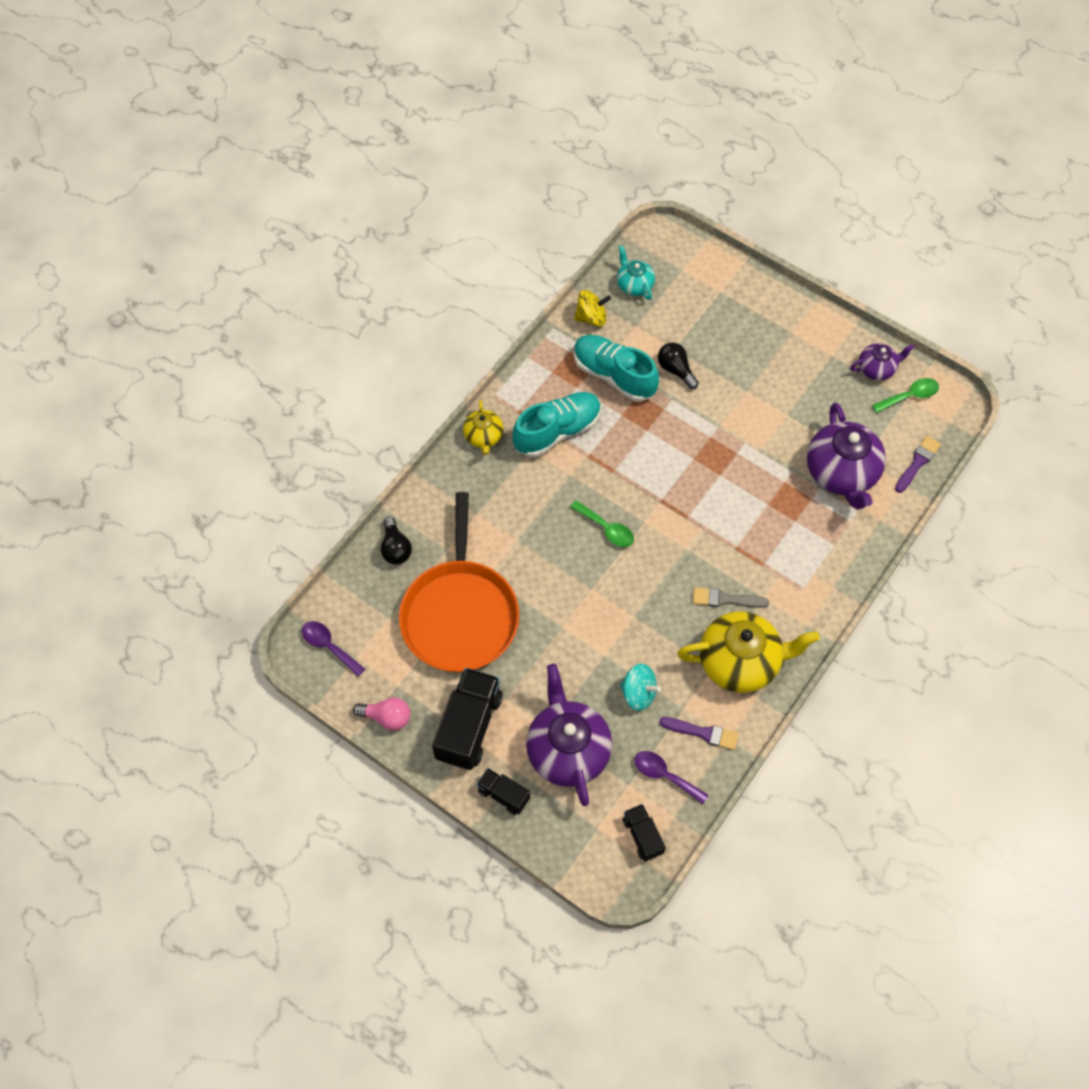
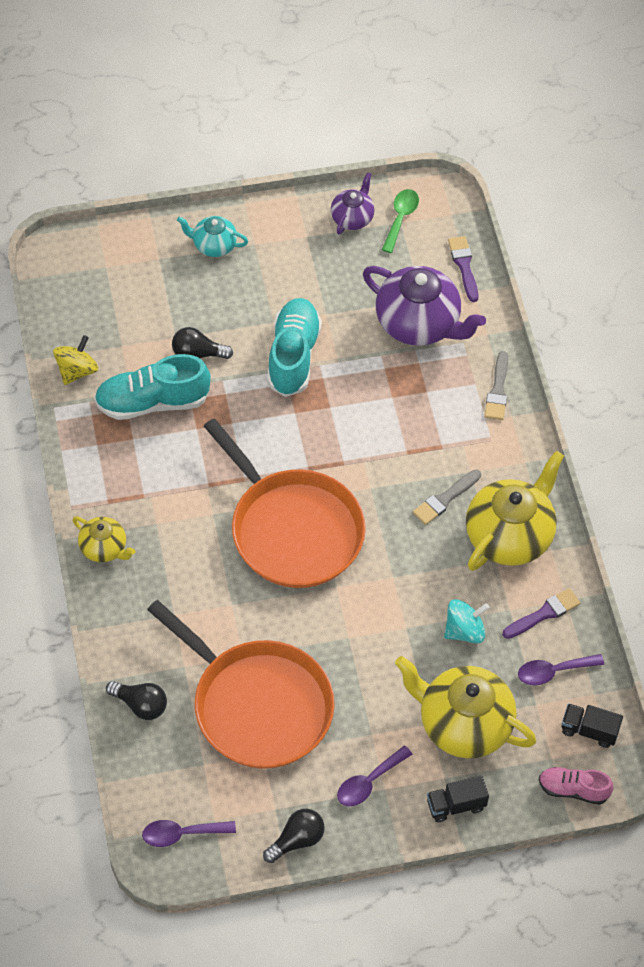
camera: 50 degrees left, 5 degrees down
(387, 717) = (296, 840): pink light bulb -> black light bulb
(469, 726) = (368, 782): black truck -> purple spoon
(557, 431) = (160, 489): turquoise shoe -> turquoise shoe (293, 356)
(567, 750) = (463, 724): purple teapot -> yellow teapot
(587, 862) = (573, 790): none -> pink shoe
(606, 529) = (292, 529): green spoon -> orange pan
(634, 285) = (80, 313): turquoise teapot -> turquoise teapot (213, 245)
(844, 562) = (497, 390): none -> grey brush

